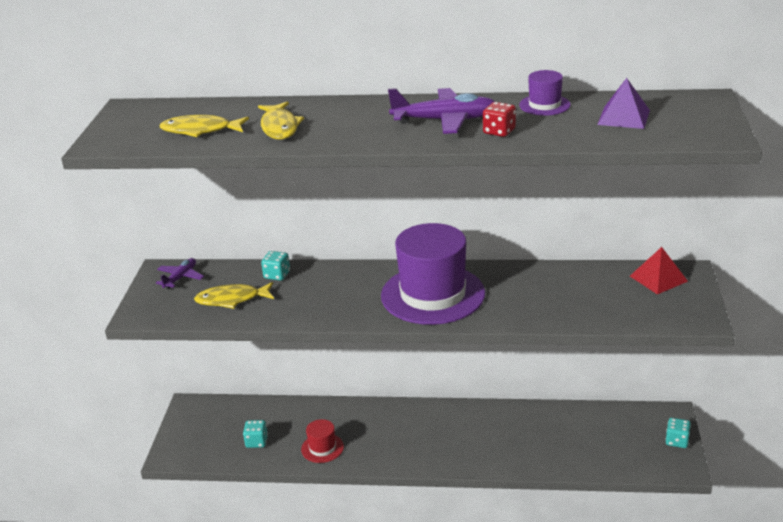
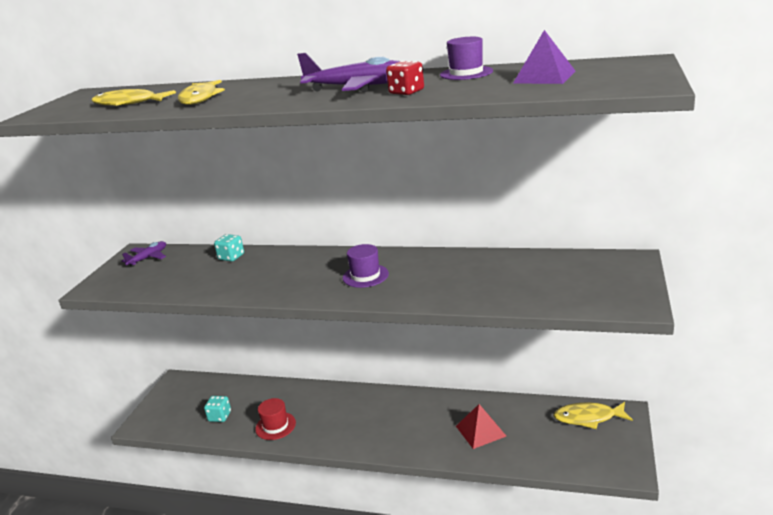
camera: 10 degrees right, 5 degrees down
(232, 299) = (181, 276): yellow fish -> yellow fish (588, 418)
(432, 294) = (365, 276): purple hat -> purple hat, size x0.45
(658, 278) = (599, 265): red pyramid -> red pyramid (480, 431)
(677, 441) = (626, 441): turquoise dice -> none

